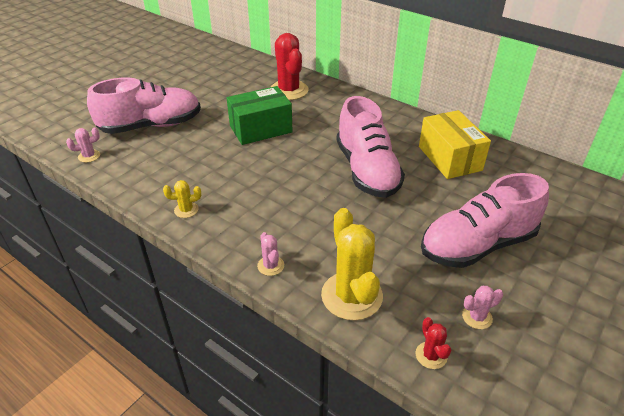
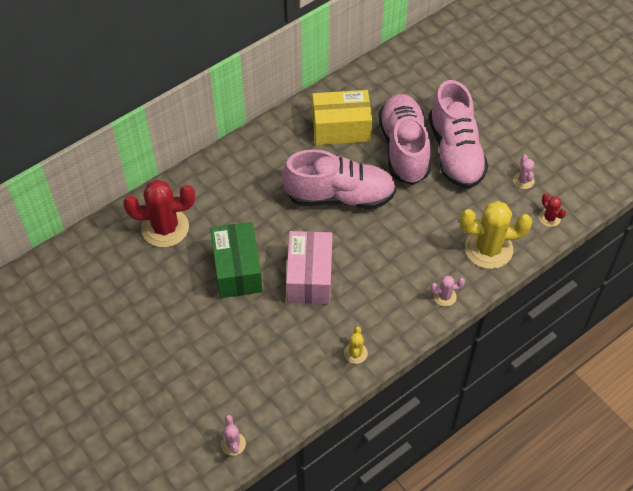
camera: 75 degrees left, 15 degrees up
(151, 126) = (191, 377): pink shoe -> pink shoe (404, 148)
(265, 168) = (309, 277): none -> pink box
(431, 355) = (549, 218): red cactus -> red cactus turned 60 degrees clockwise

